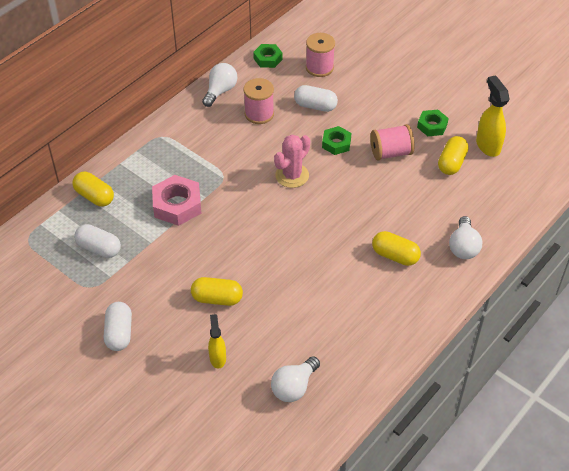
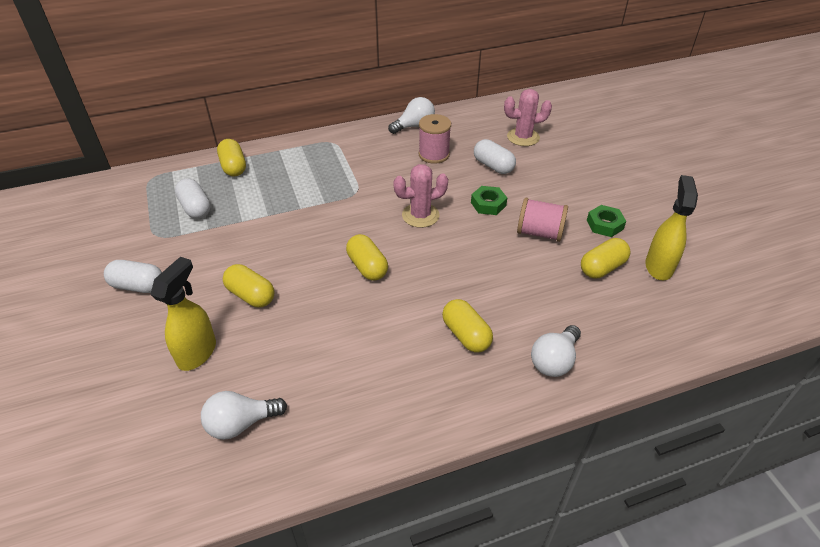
camera: 30 degrees right, 5 degrees down
(119, 333) = (138, 286): white capsule -> white capsule turned 75 degrees clockwise
(177, 205) = (293, 200): pink nut -> none
(217, 358) = (197, 352): yellow spray bottle -> yellow spray bottle, size x1.60
(268, 59) = (479, 116): green nut -> none
(286, 236) = (367, 267): none -> yellow capsule
(319, 68) = (523, 137): pink spool -> pink cactus

